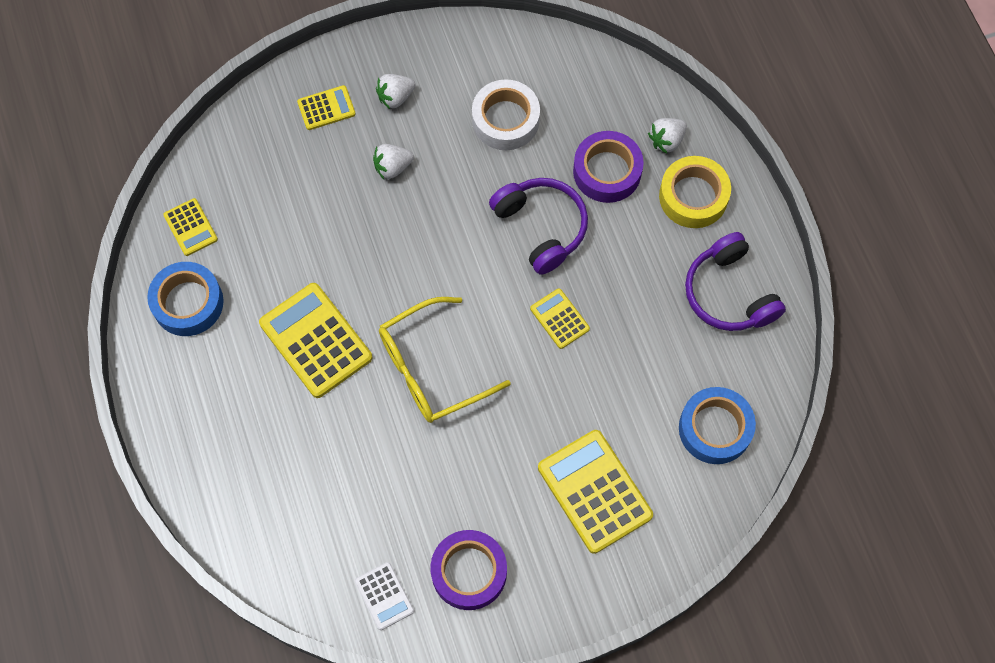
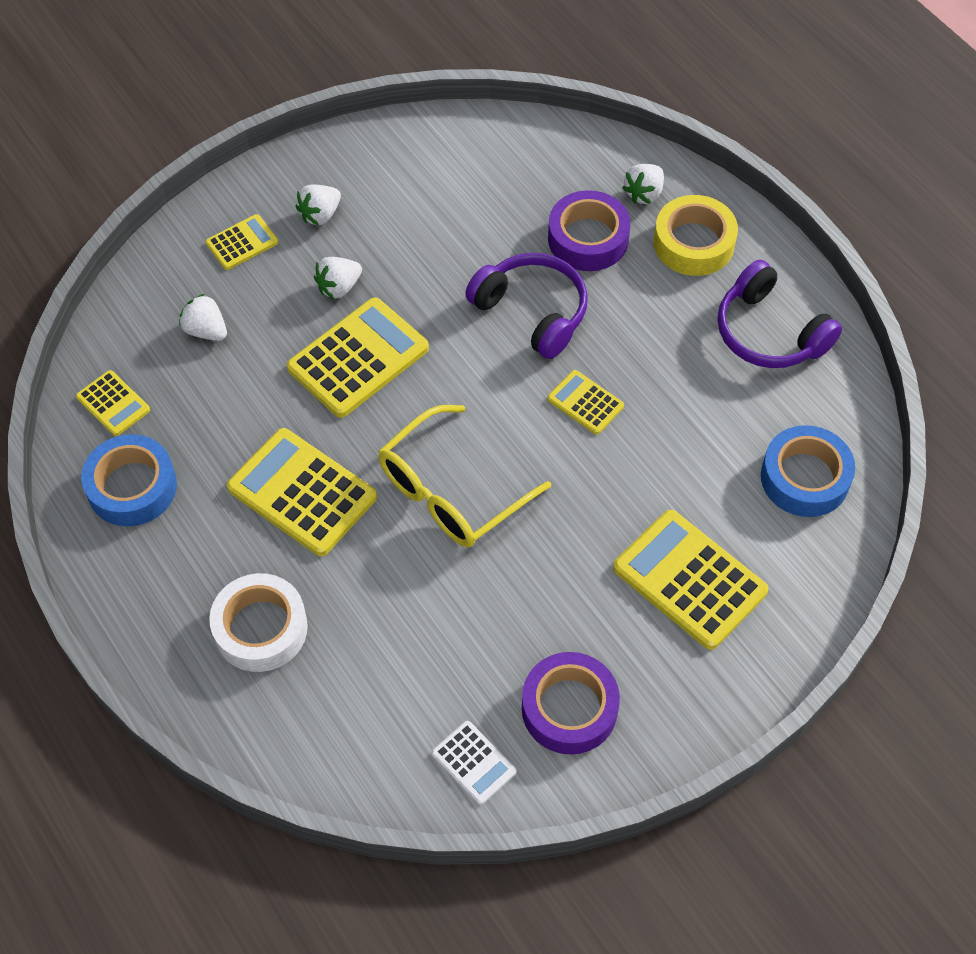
camera: 15 degrees left, 10 degrees down
(278, 180) = (206, 330): none -> white strawberry
(391, 235) = (358, 358): none -> yellow calculator
(505, 120) = (455, 211): white tape -> white tape (260, 628)

